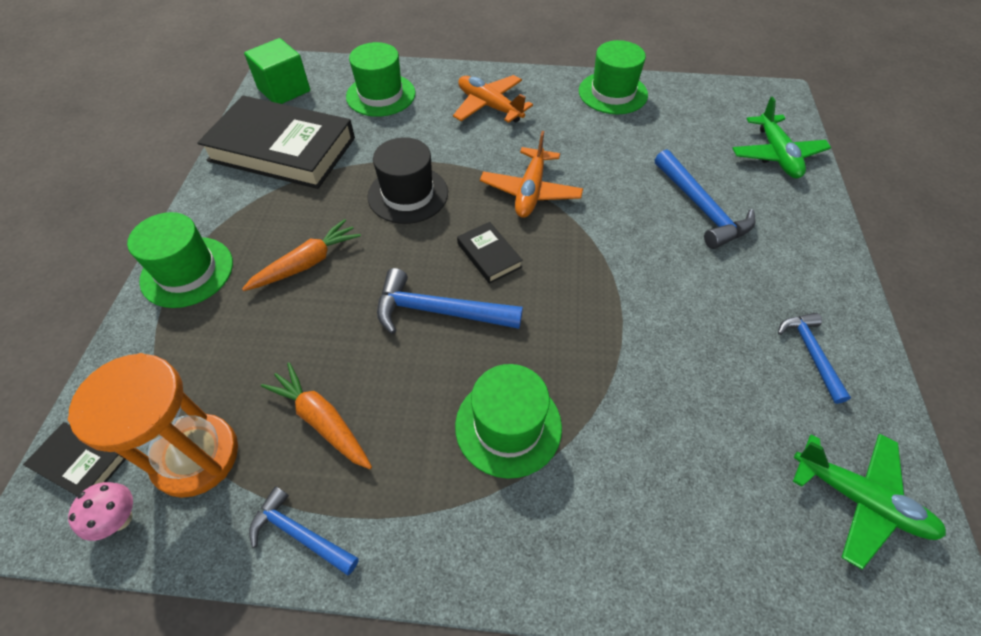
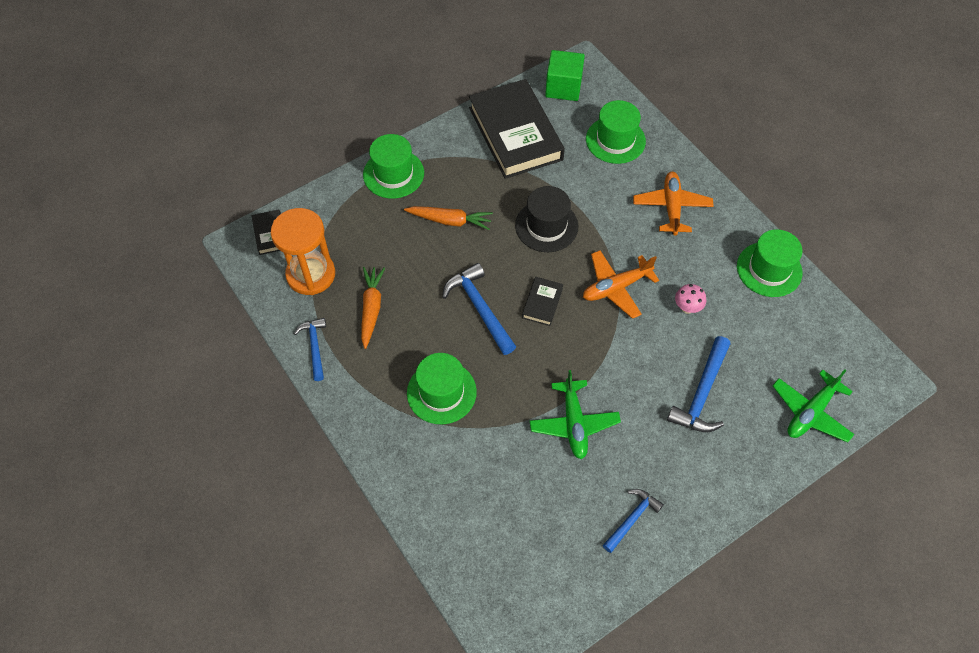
camera: 50 degrees right, 5 degrees up
(120, 519) = (263, 273): pink mushroom -> pink mushroom (687, 308)
(859, 500) = (547, 587): green plane -> green plane (574, 423)

